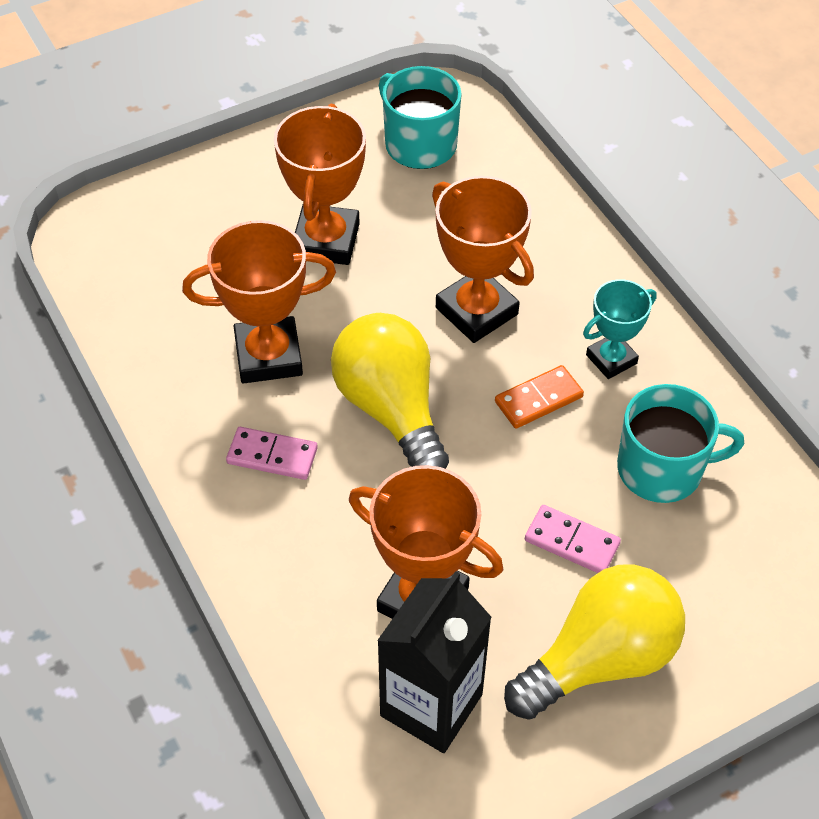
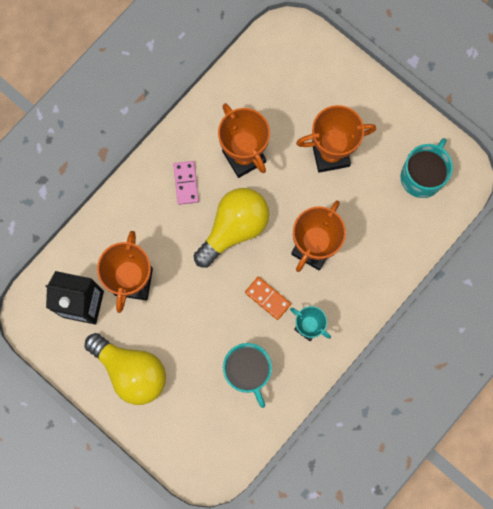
camera: 70 degrees right, 25 degrees up
(572, 542) = (189, 340): pink domino -> none

